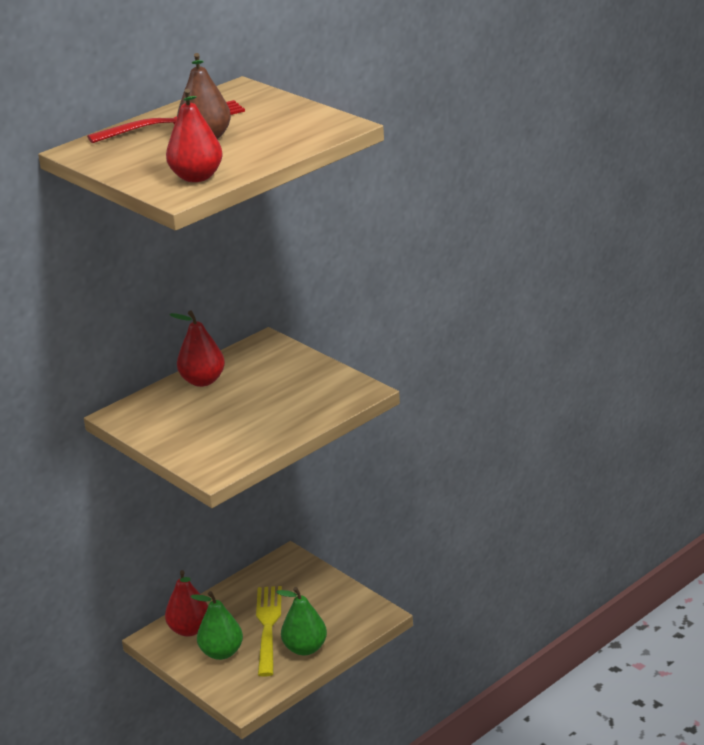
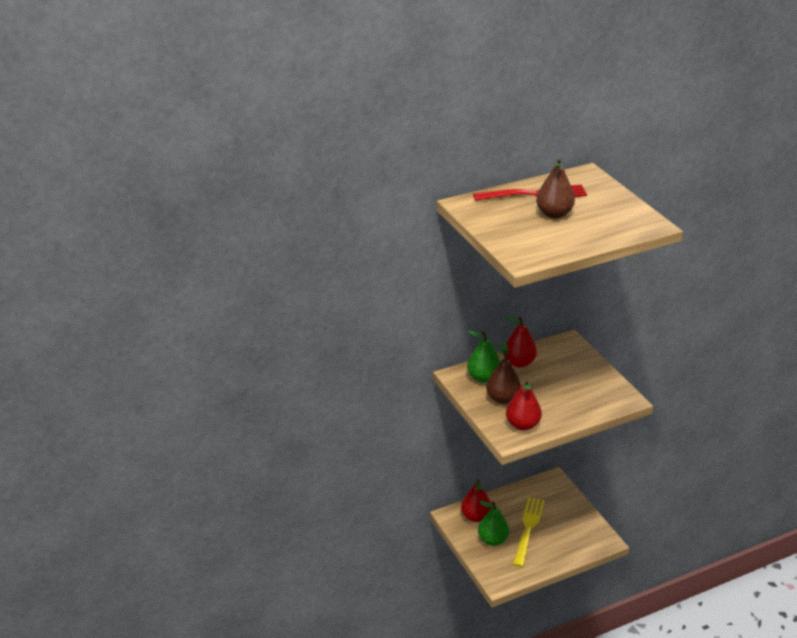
camera: 15 degrees right, 5 degrees up
(191, 427) = (502, 398): none -> brown pear
(197, 177) = (539, 248): red pear -> red pear (522, 425)
(305, 648) = (549, 552): green pear -> green pear (483, 377)

